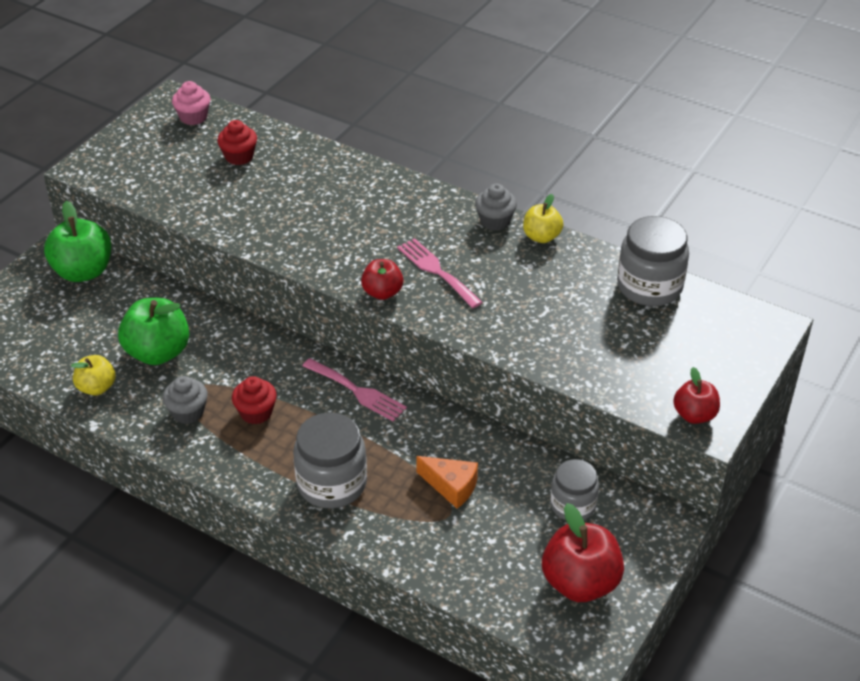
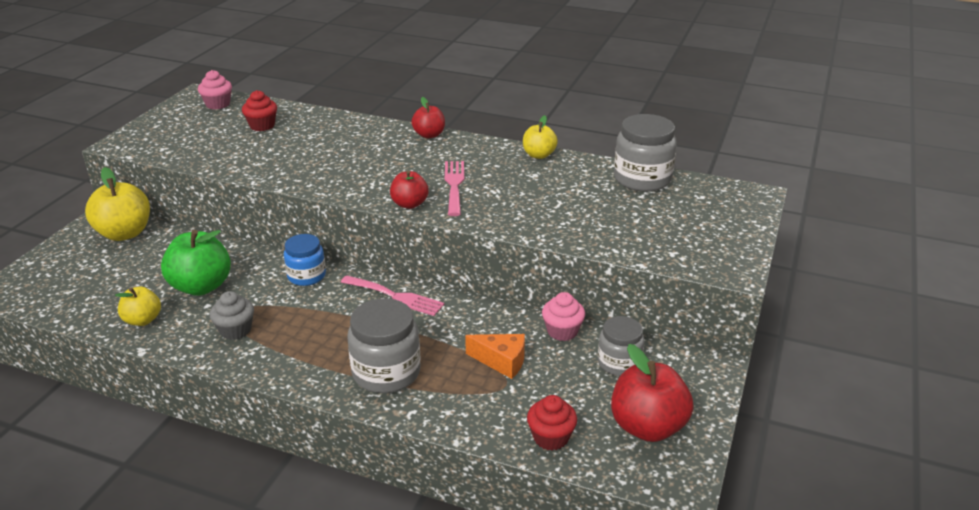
camera: 10 degrees left, 10 degrees down
(83, 271) = (124, 233): green apple -> yellow apple
(256, 413) = (302, 323): red cupcake -> red cupcake (550, 437)
(268, 352) = (306, 276): none -> blue jar
(436, 271) = (454, 185): pink fork -> pink fork turned 45 degrees clockwise
(495, 221) = (496, 148): grey cupcake -> none
(523, 458) = (562, 331): none -> pink cupcake
(694, 415) = (718, 263): red apple -> red apple (429, 135)

